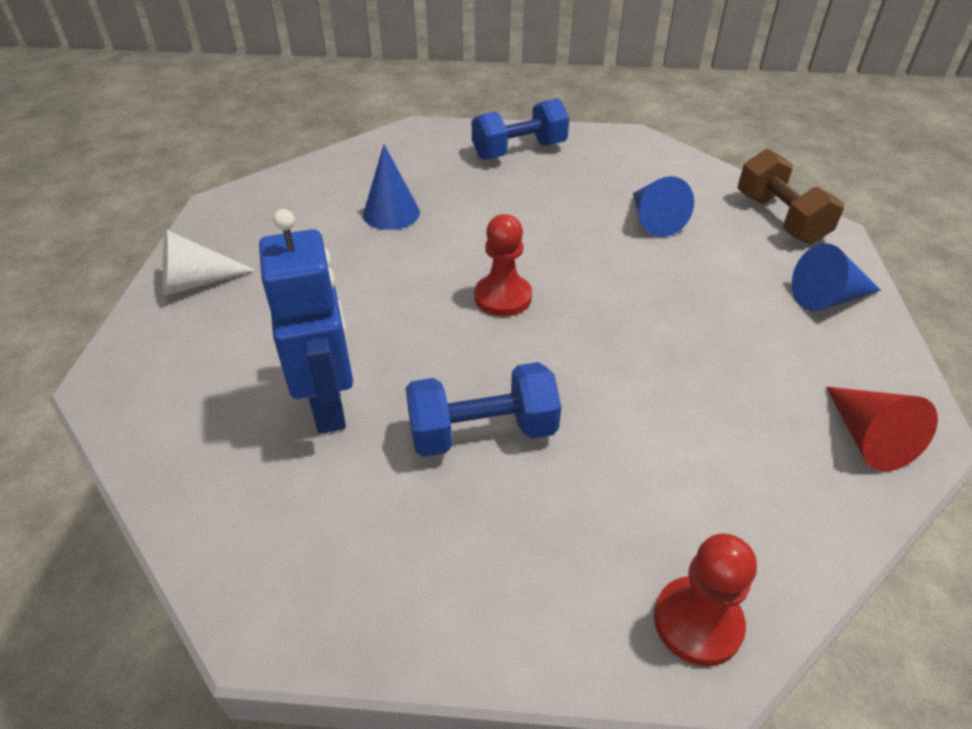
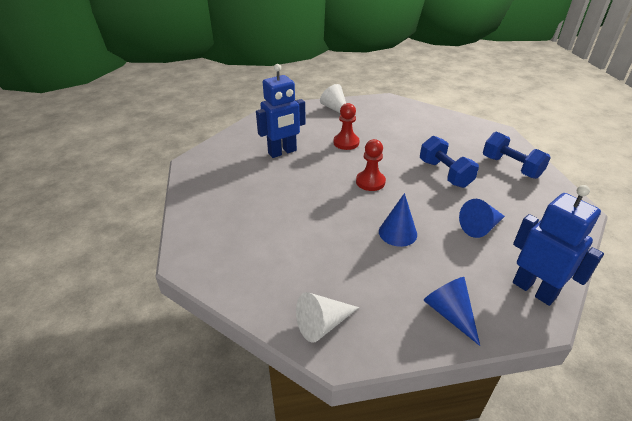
camera: 75 degrees right, 5 degrees down
(391, 213) = (414, 139): blue cone -> blue cone (397, 233)
(482, 432) = (281, 190): blue dumbbell -> blue dumbbell (445, 173)
(697, 622) = (200, 258): red pawn -> red pawn (346, 142)
(780, 219) = (534, 290): brown dumbbell -> blue robot
(867, 438) = (323, 324): red cone -> white cone

